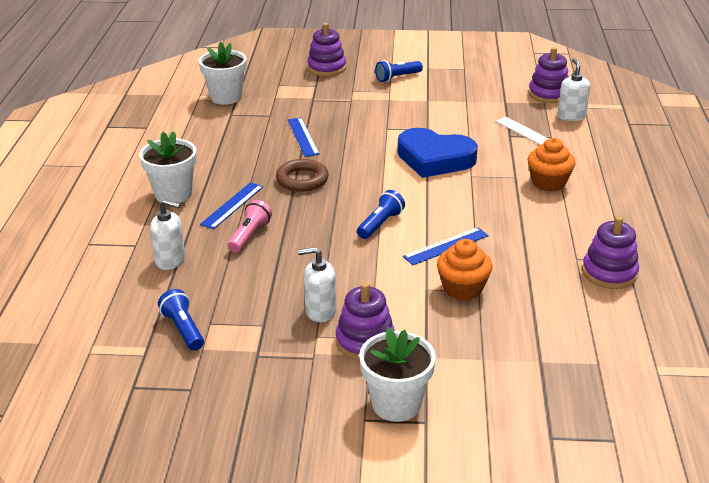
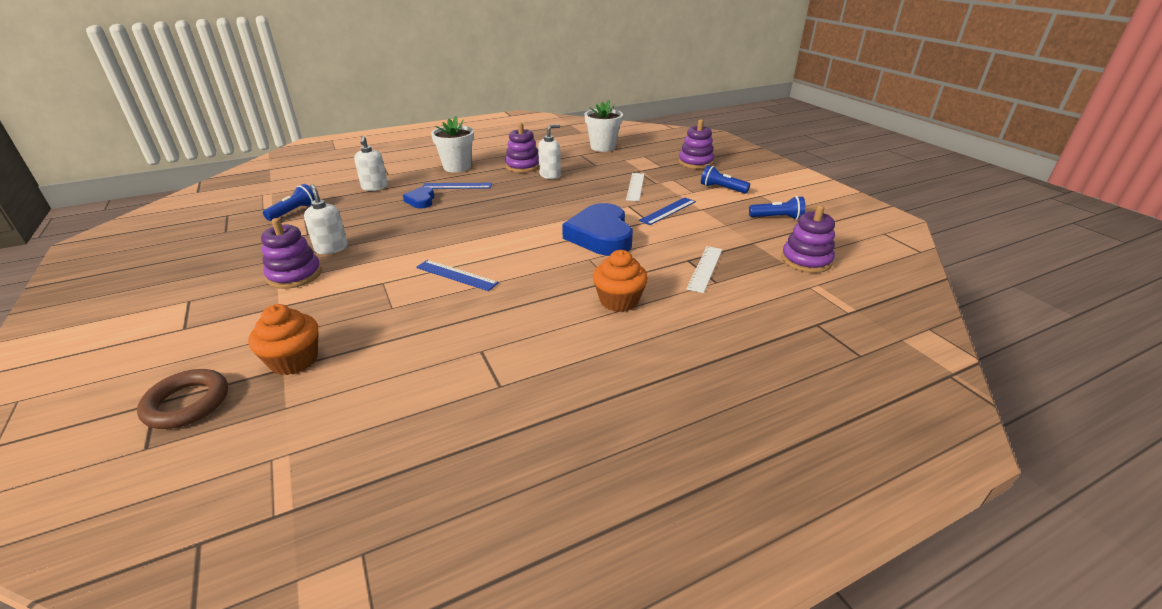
camera: 60 degrees right, 0 degrees up
(249, 235) = (421, 201): pink flashlight -> blue heart
(302, 179) = (513, 197): brown ring -> brown ring (187, 403)
(303, 137) = (577, 182): blue ruler -> blue ruler (668, 211)
(348, 112) = (635, 186): none -> white ruler
(380, 224) = (471, 240): blue flashlight -> blue flashlight (777, 218)
(396, 404) = (209, 309): white flower pot -> none
(462, 288) = (391, 299): orange cupcake -> orange cupcake (294, 360)
(571, 116) = (777, 283): white soap dispenser -> white soap dispenser (550, 175)
(609, 273) = (464, 379): purple stacking toy -> purple stacking toy (523, 166)

